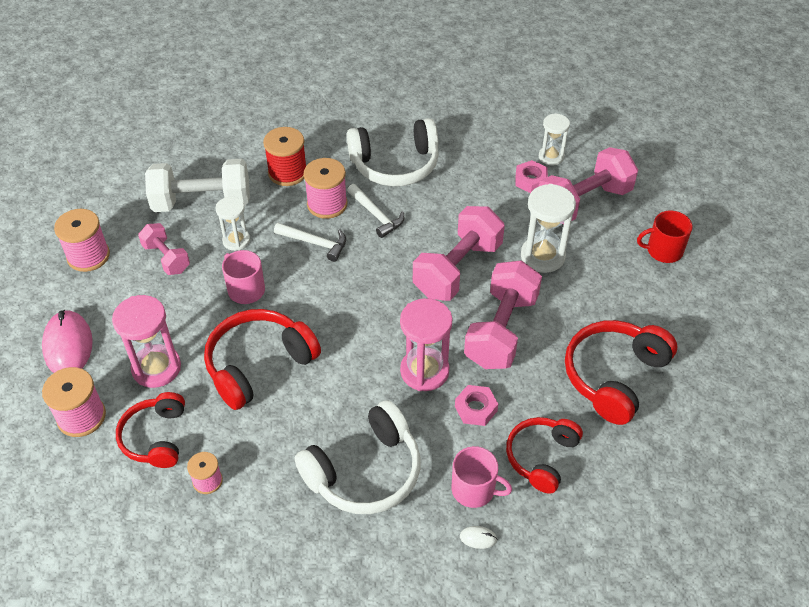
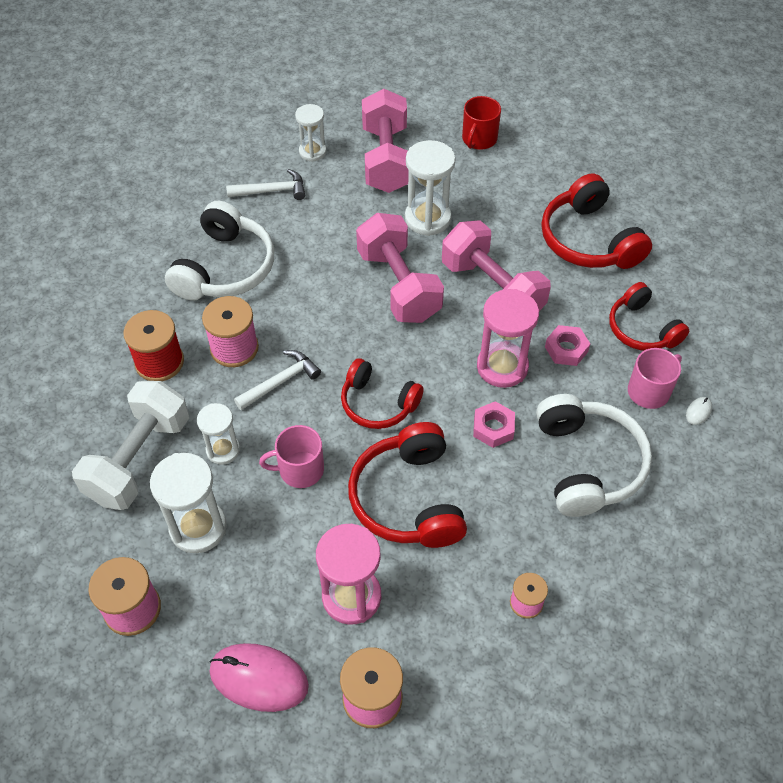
camera: 60 degrees left, 5 degrees up
(156, 437) = (444, 631): red headphones -> red headphones (378, 403)
(166, 258) = (198, 527): pink dumbbell -> white hourglass
(376, 215) = (282, 314): white hammer -> white hammer (272, 191)
(530, 180) = (330, 180): pink nut -> pink nut (493, 428)

